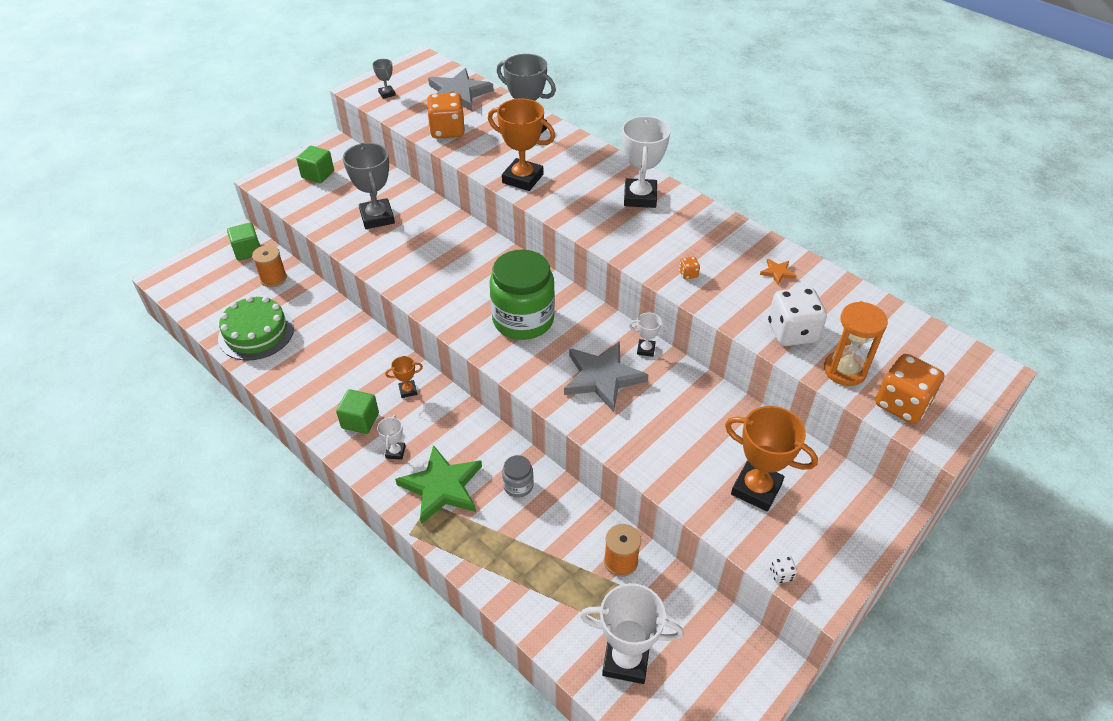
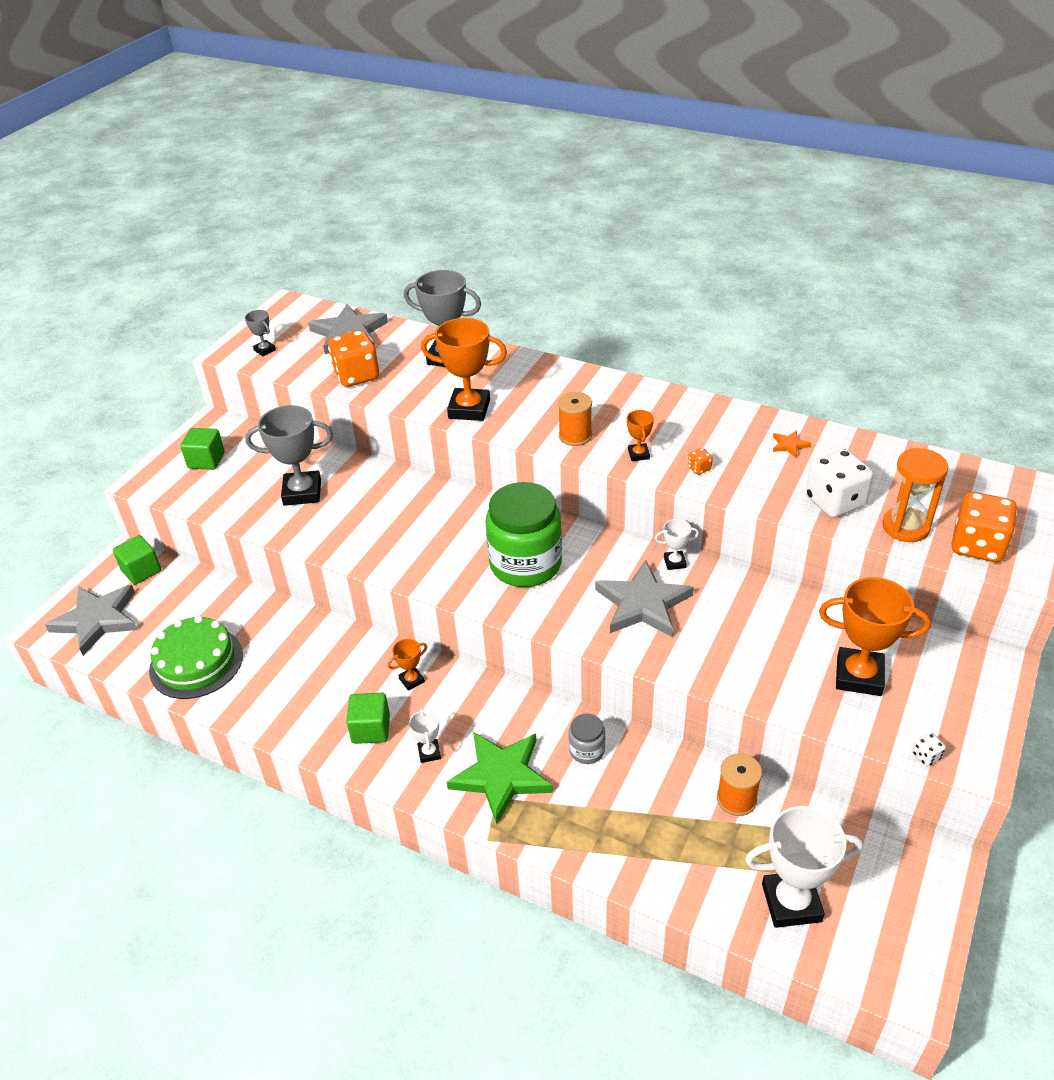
camera: 15 degrees left, 5 degrees down
(200, 281) = (97, 620): none -> grey star
(273, 278) = (189, 595): orange spool -> orange spool (575, 436)
(377, 217) = (302, 492): grey trophy -> grey trophy turned 60 degrees counterclockwise
(640, 197) = (608, 400): white trophy -> none
(643, 250) = (638, 454): none -> orange trophy

